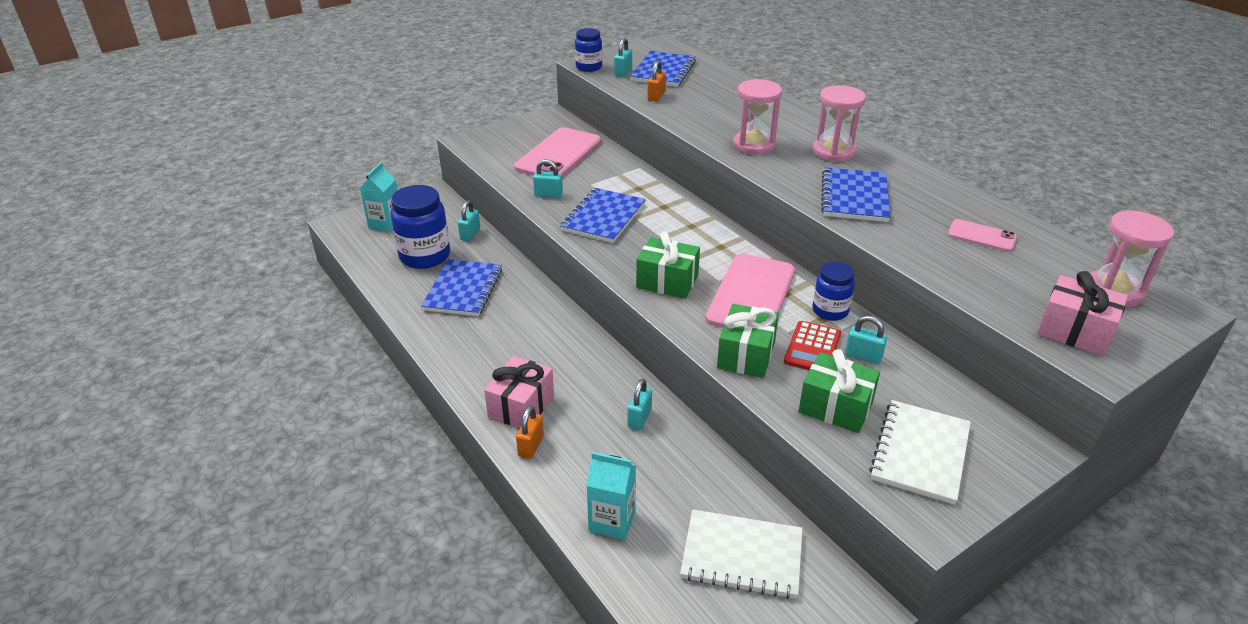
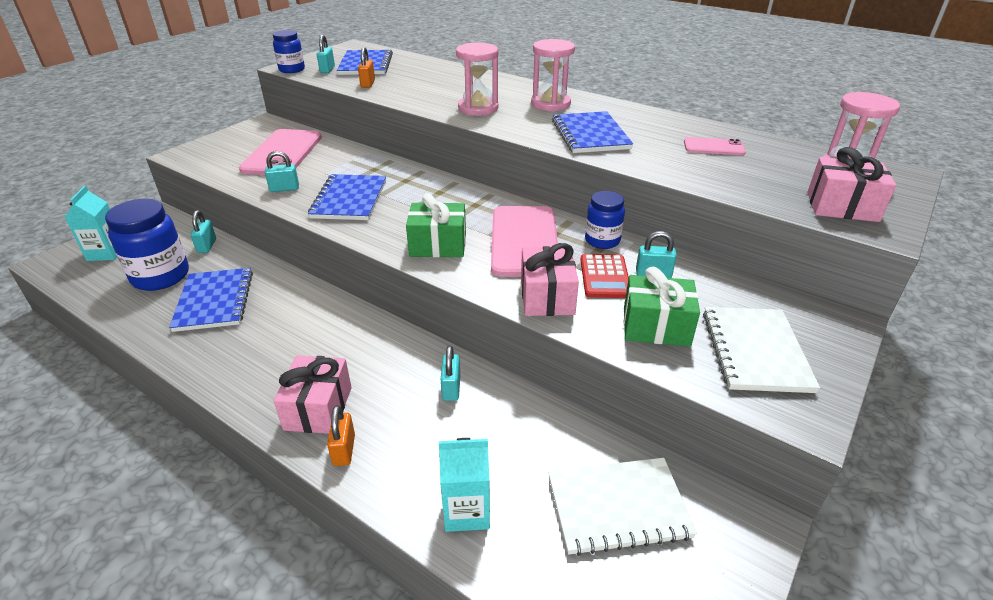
camera: 20 degrees left, 0 degrees up
(746, 355) = (547, 297): green gift -> pink gift

